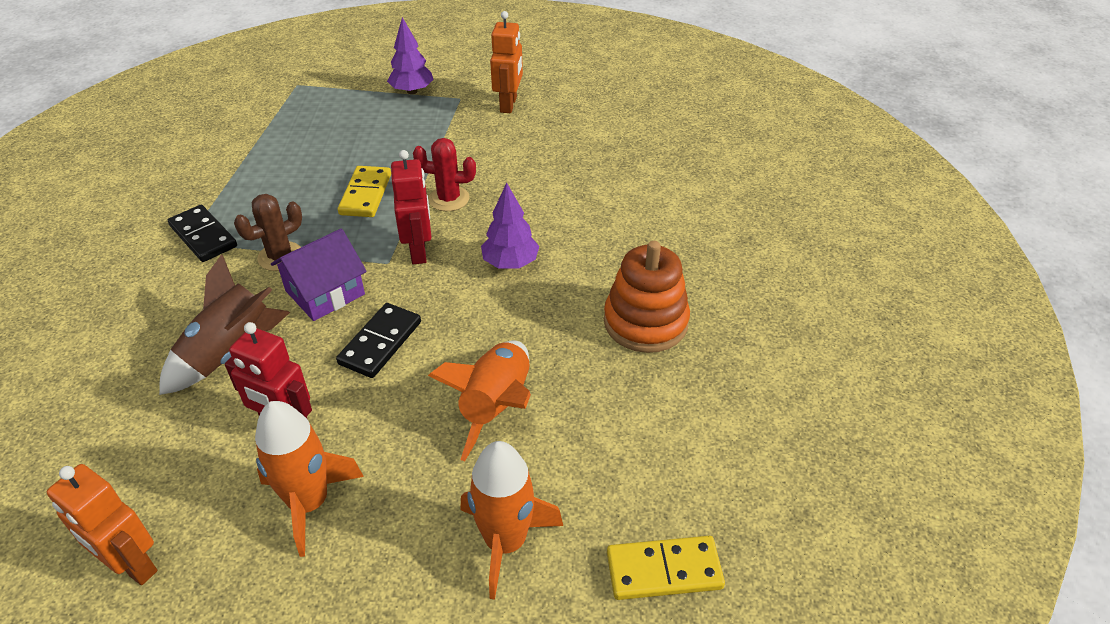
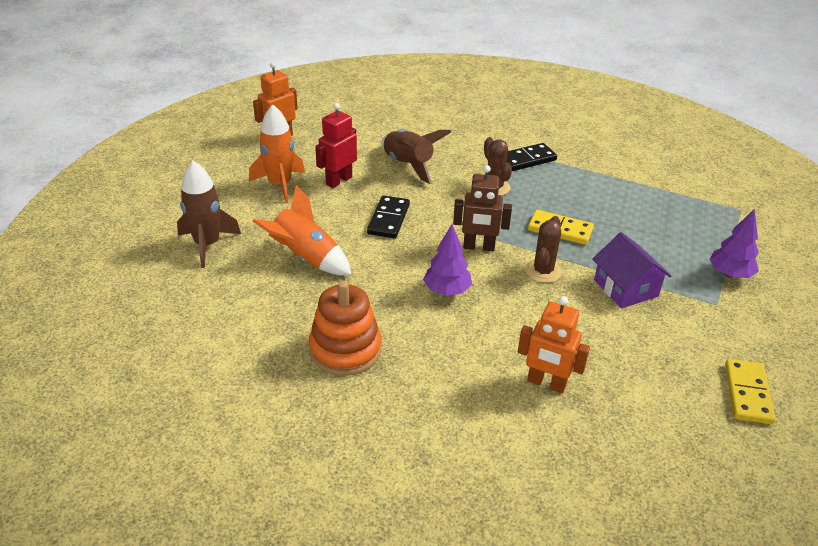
camera: 105 degrees right, 5 degrees down
(325, 292) = (448, 202): purple house -> purple house (626, 288)
(380, 343) = (389, 219): black domino -> black domino turned 60 degrees clockwise
(419, 251) = (478, 247): red robot -> brown robot
(449, 199) = (543, 271): red cactus -> brown cactus
(505, 542) = (207, 244): orange rocket -> brown rocket
(509, 105) = (702, 336): orange robot -> orange robot (546, 383)
(664, 570) = (143, 299): yellow domino -> yellow domino (747, 393)

